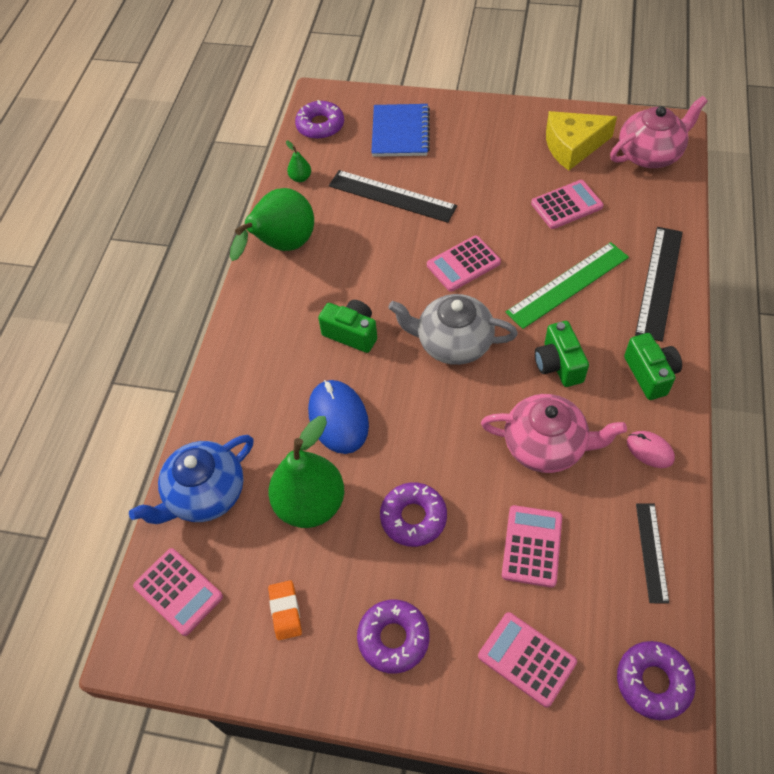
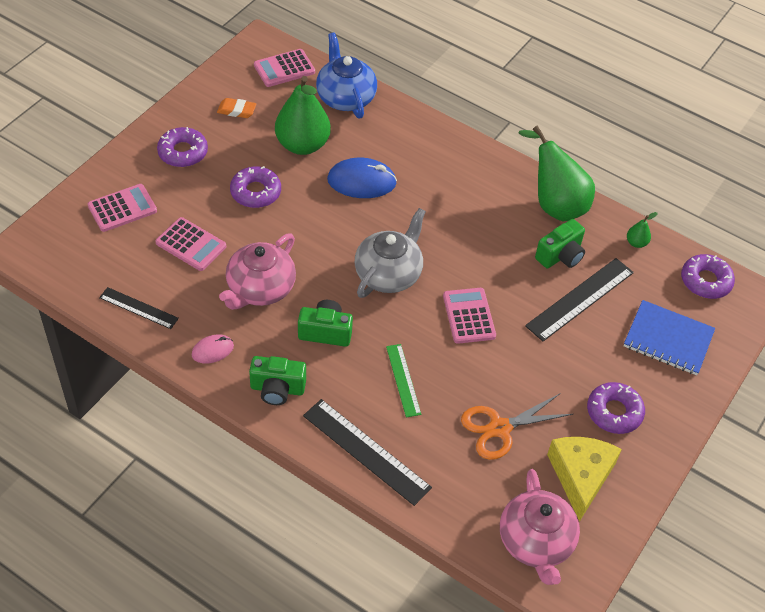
camera: 105 degrees right, 5 degrees down
(352, 333) = (436, 216): green camera -> green camera (560, 256)
(566, 205) = (500, 428): pink calculator -> orange scissors
(568, 285) = (403, 380): green ruler -> green ruler, size x0.60
(653, 682) = (60, 263): purple donut -> purple donut (614, 412)

